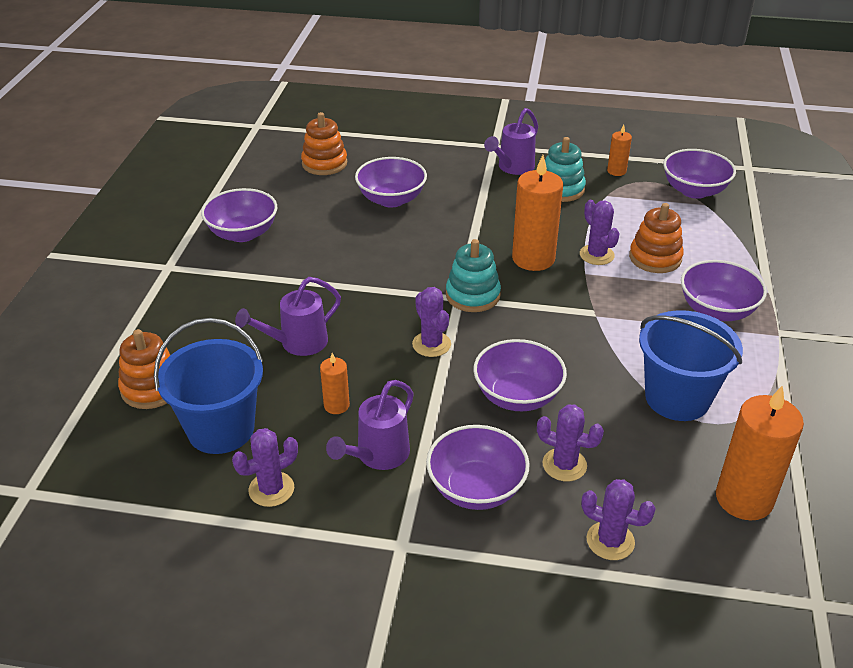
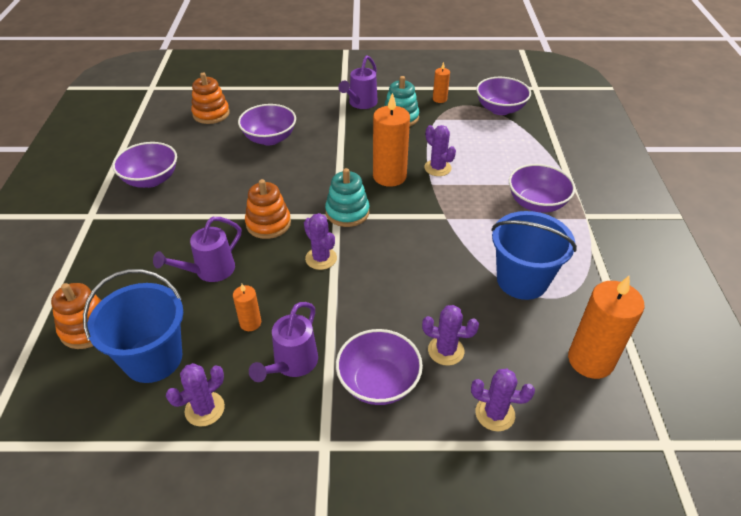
camera: 10 degrees left, 5 degrees up
(517, 396) = (397, 295): purple bowl -> none
(655, 258) = (482, 166): orange stacking toy -> orange stacking toy (268, 224)

